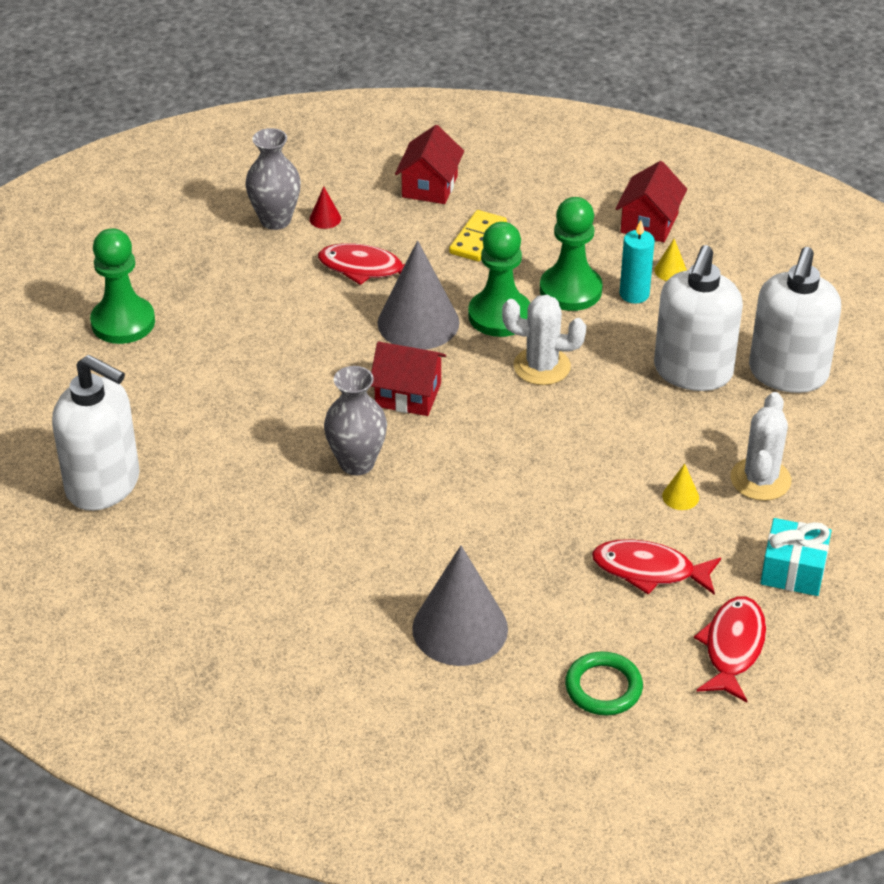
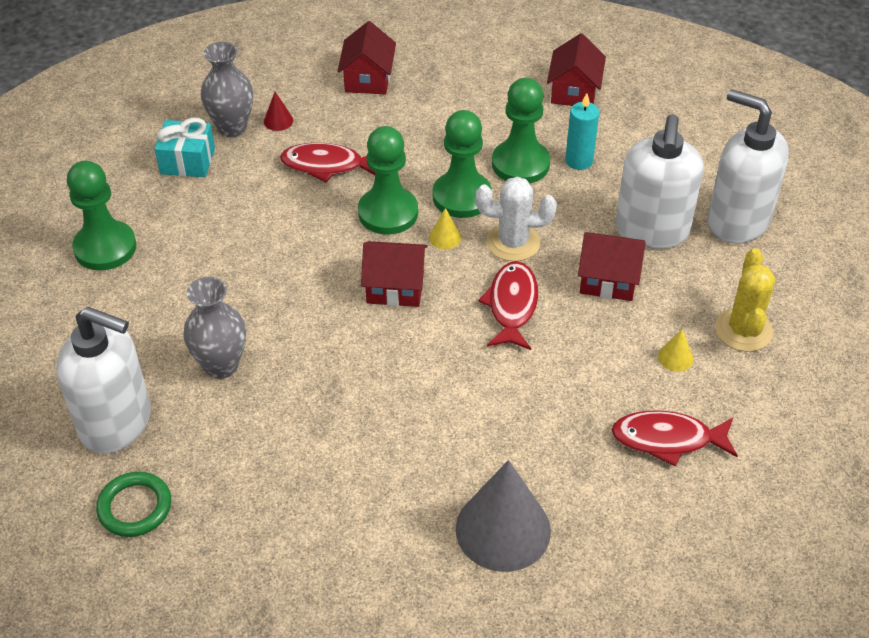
camera: 10 degrees left, 5 degrees up
(357, 463) = (362, 365): grey vase -> grey vase (221, 365)
(418, 322) = (388, 213): grey cone -> green pawn
(477, 239) = (423, 124): yellow domino -> none
(603, 687) = (658, 573): green ring -> green ring (135, 507)
(631, 414) = (608, 280): none -> red house
(670, 271) = (605, 134): yellow cone -> yellow cone (445, 237)
(733, 647) = (768, 510): red fish -> red fish (512, 305)
(760, 479) = (743, 330): white cactus -> yellow cactus
(787, 374) = (737, 221): white soap dispenser -> white soap dispenser turned 120 degrees clockwise
(793, 571) = (800, 420): turquoise gift -> turquoise gift (187, 161)

